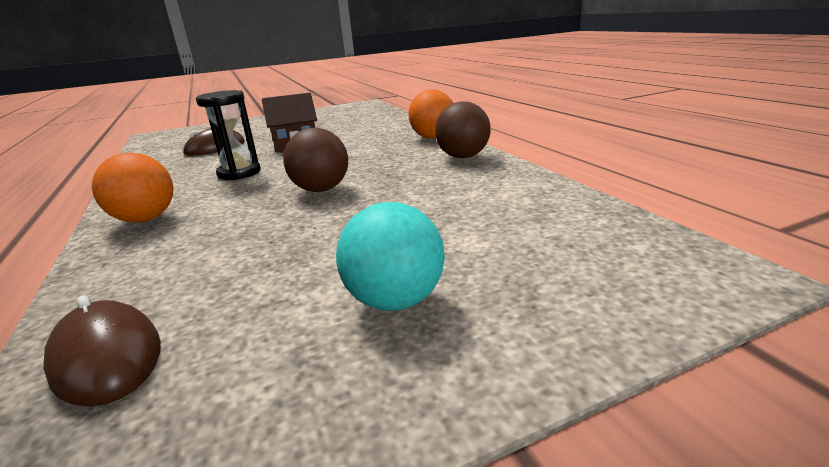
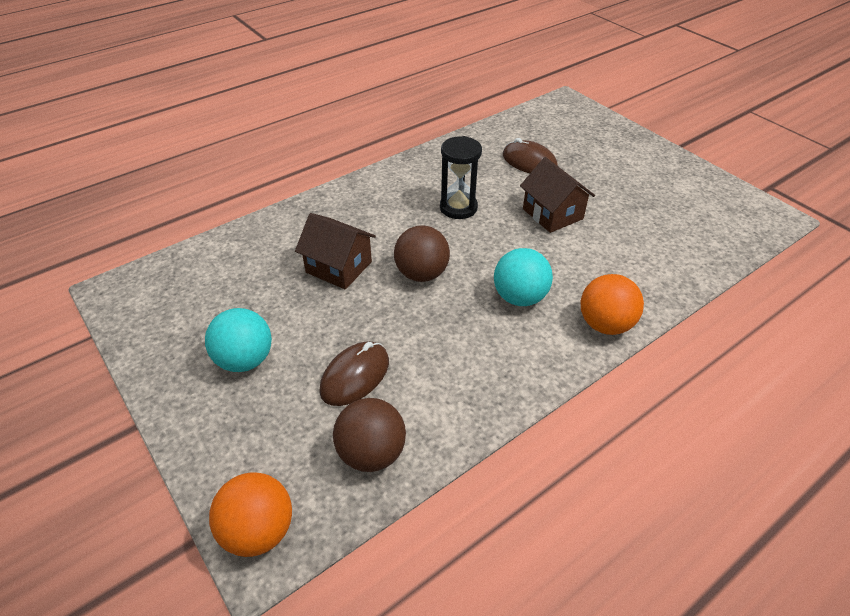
camera: 75 degrees right, 20 degrees up
(107, 357) = (207, 263): brown mouse -> brown mouse (355, 376)
(145, 219) = (359, 199): orange ball -> orange ball (258, 531)
(262, 231) = (339, 267): none -> brown house
(386, 157) = (519, 297): none -> turquoise ball
(463, 156) = (530, 362): brown ball -> brown ball (371, 453)

